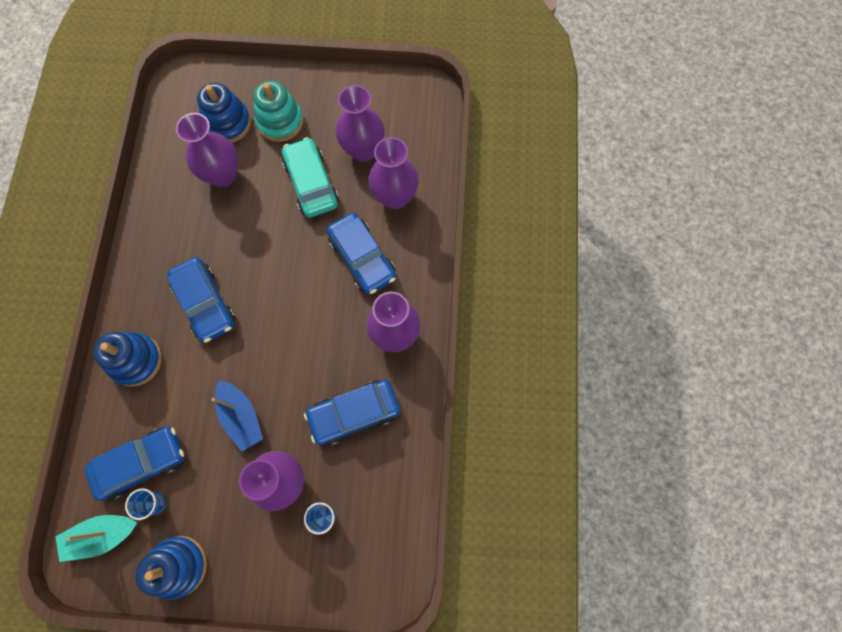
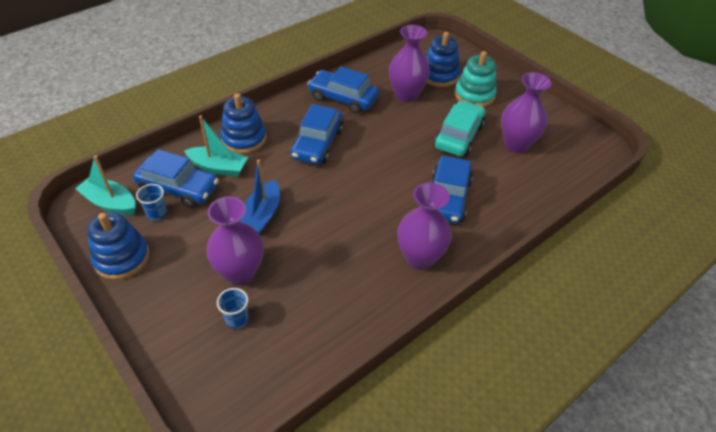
camera: 45 degrees right, 25 degrees down
(150, 410) = (218, 167): none -> turquoise boat
(354, 413) = (334, 278): blue car -> blue car (343, 98)
(395, 197) = (511, 183): purple vase -> none

